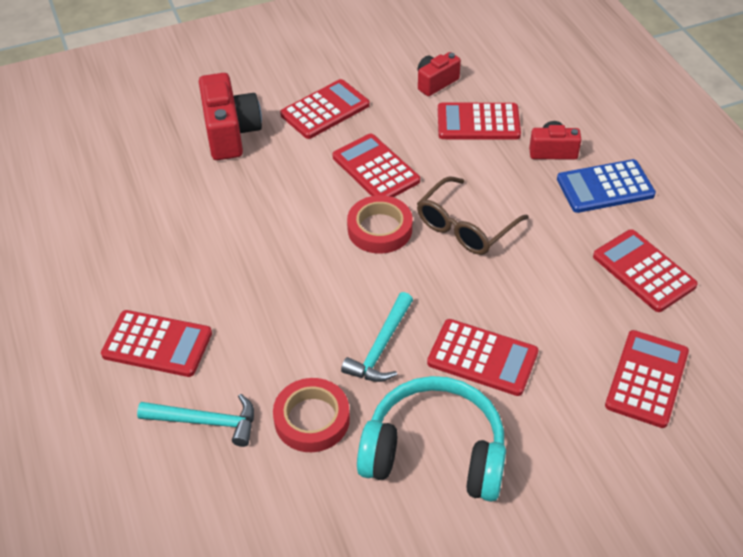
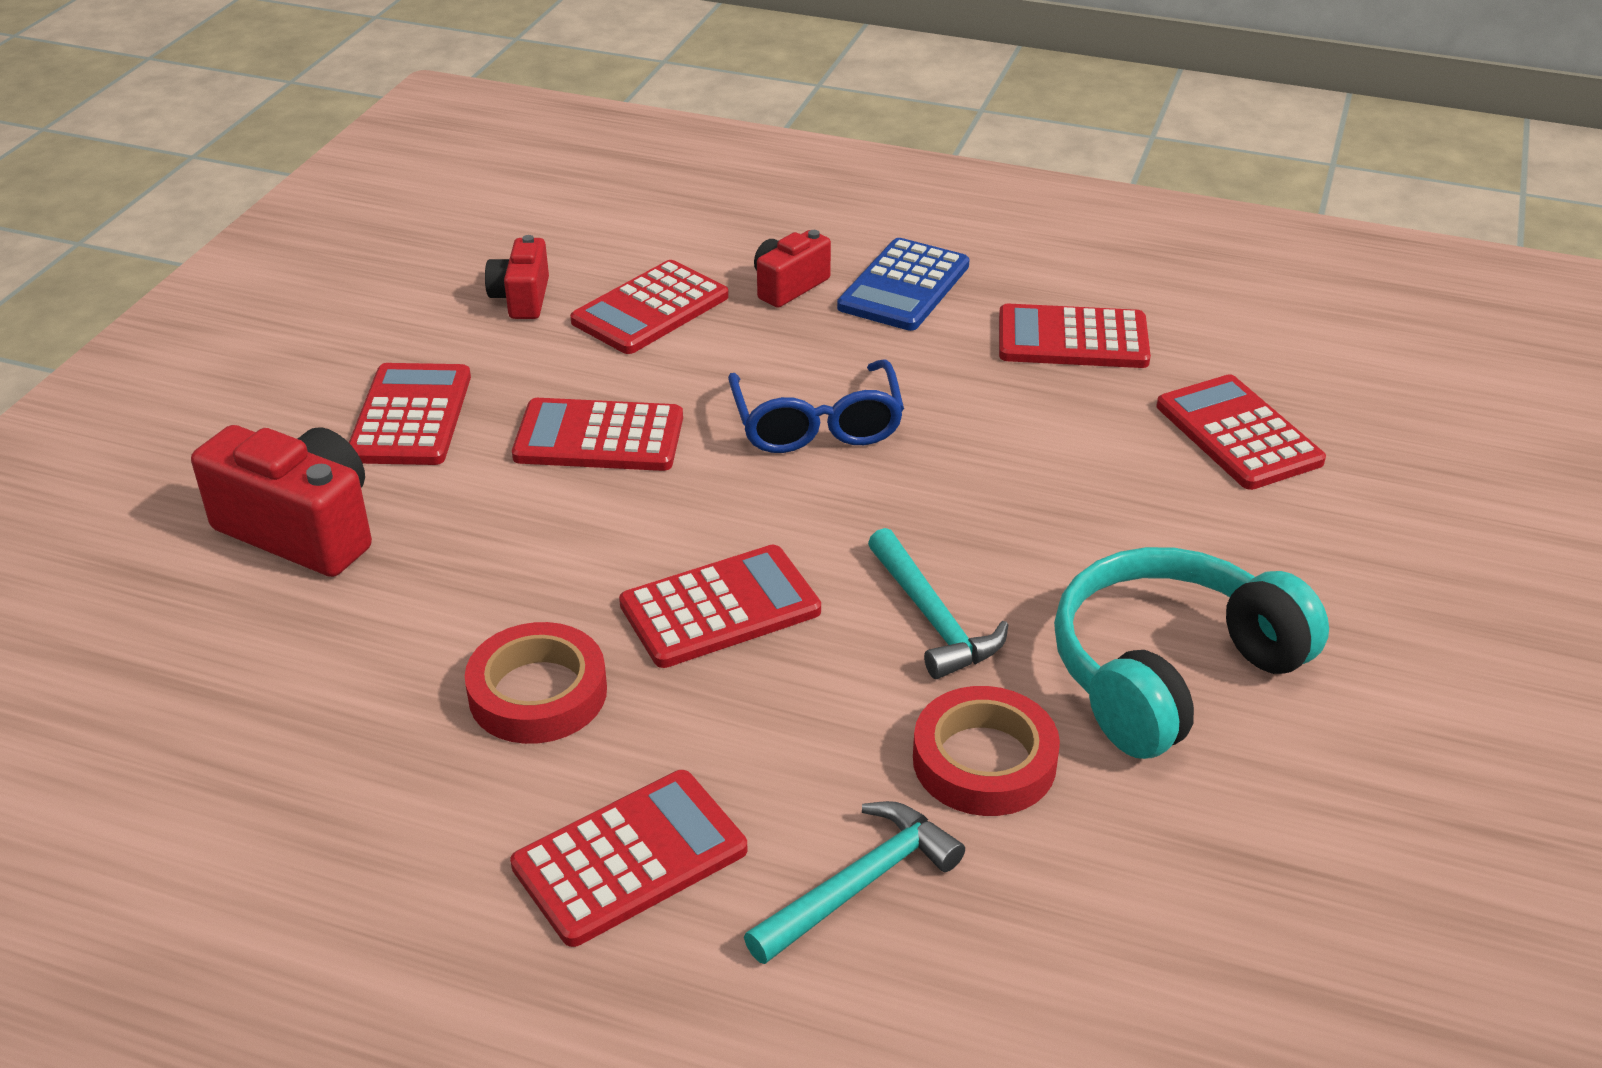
camera: 50 degrees left, 10 degrees down
(379, 229) = (716, 497): red tape -> red tape (538, 693)
(465, 227) = (817, 425): brown glasses -> blue glasses
(482, 358) = (1058, 539): red calculator -> red calculator (720, 608)

